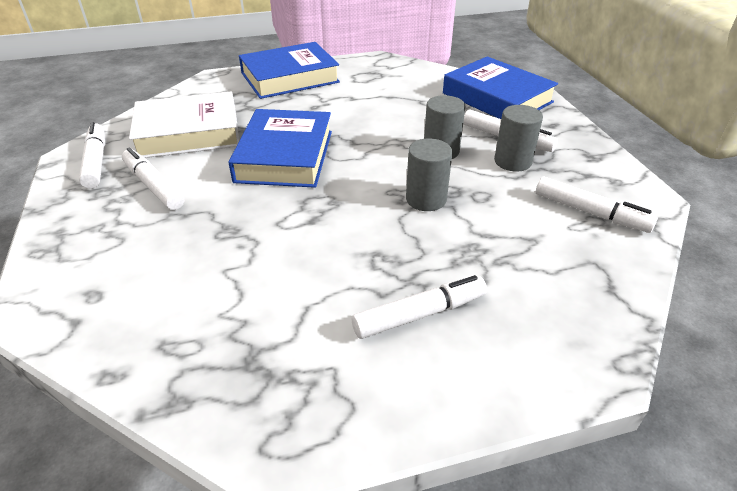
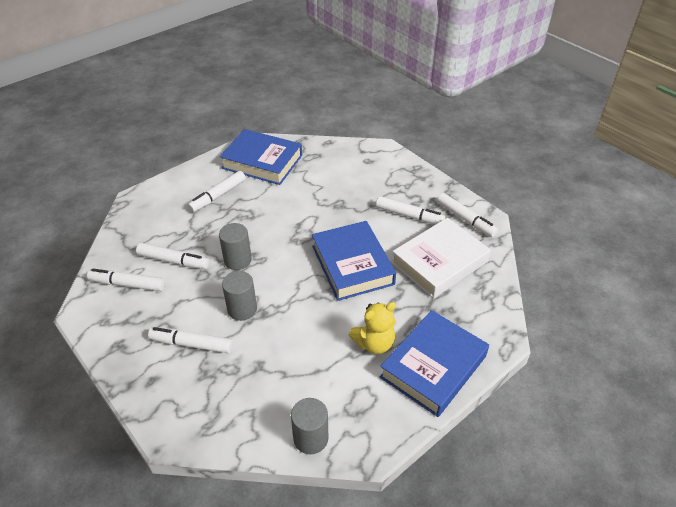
camera: 155 degrees right, 5 degrees up
(324, 99) = (374, 343): none -> yellow teddy bear
(497, 98) = (209, 410): blue book -> blue book (262, 162)
(512, 161) = (184, 316): grey cylinder -> grey cylinder (311, 438)
(521, 224) = (173, 261): none -> white marker

